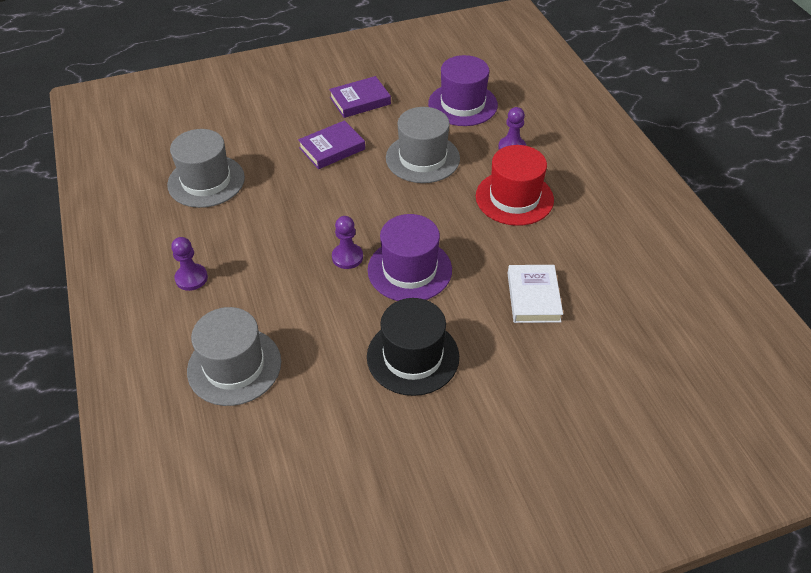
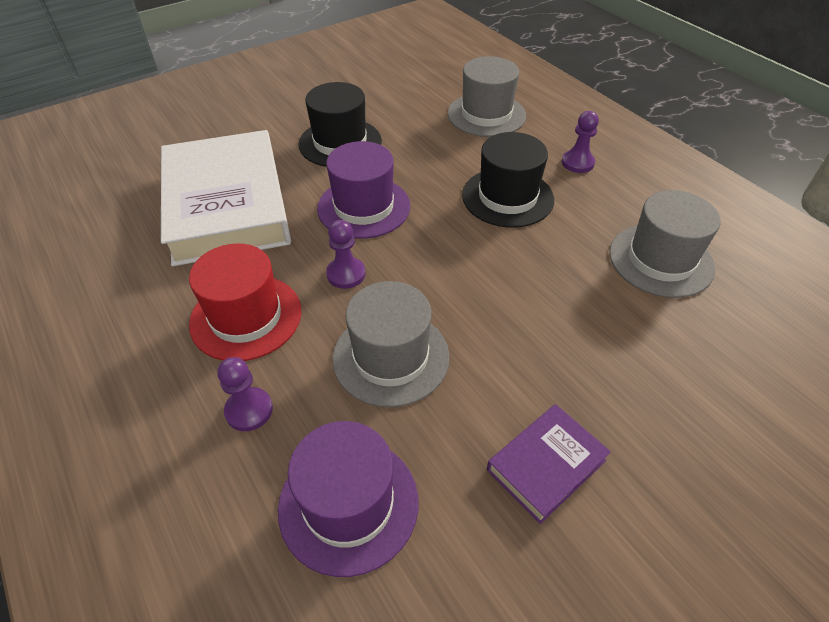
camera: 165 degrees right, 0 degrees up
(280, 254) = (507, 197): none -> black hat
(332, 148) = (534, 345): purple book -> none
(347, 257) = (435, 207): purple pawn -> purple pawn (346, 274)
(533, 297) = (227, 205): white book -> white book, size x2.19

